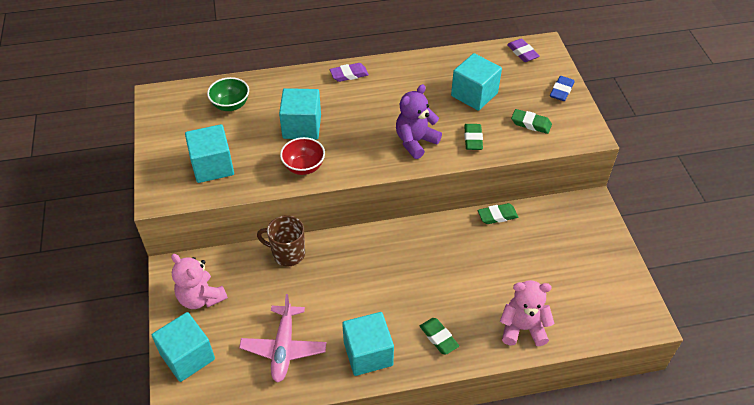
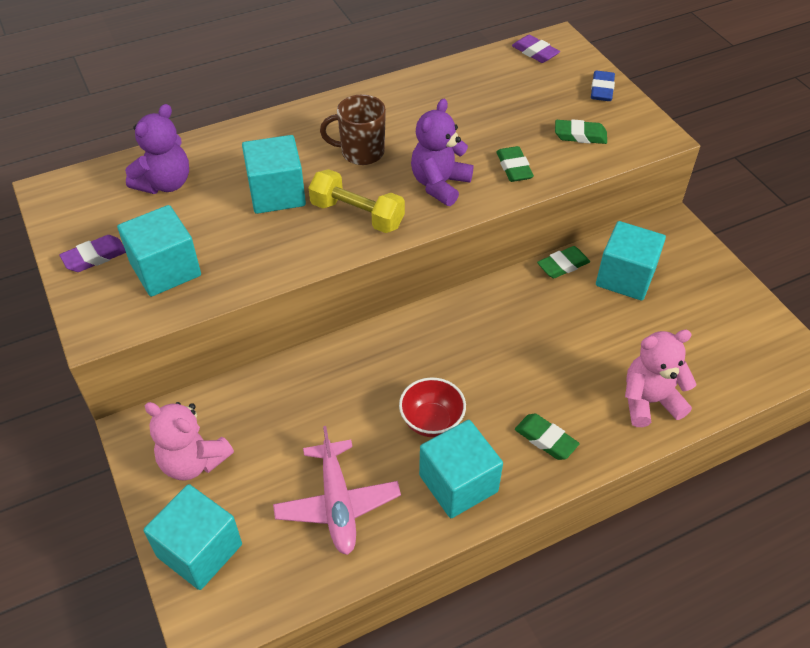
camera: 15 degrees left, 0 degrees up
(231, 105) = (165, 183): green bowl -> purple teddy bear
(287, 253) = (299, 373): brown mug -> brown mug (361, 152)
(304, 167) = (298, 246): red bowl -> red bowl (431, 421)
(349, 75) = (318, 116): purple eraser -> purple eraser (95, 257)
(351, 153) = (357, 215): none -> yellow dumbbell
(474, 94) = (494, 113): turquoise cube -> turquoise cube (625, 277)

